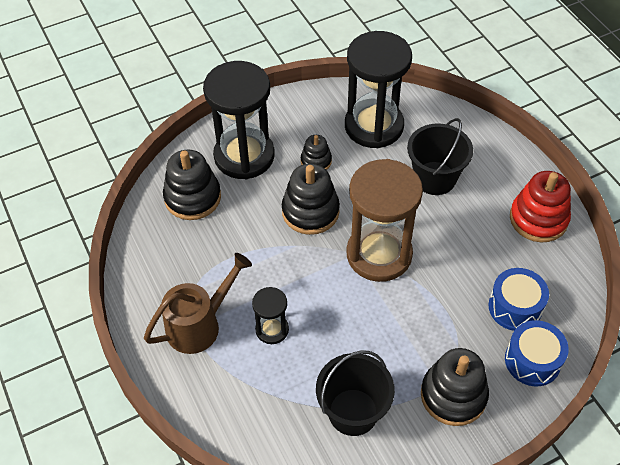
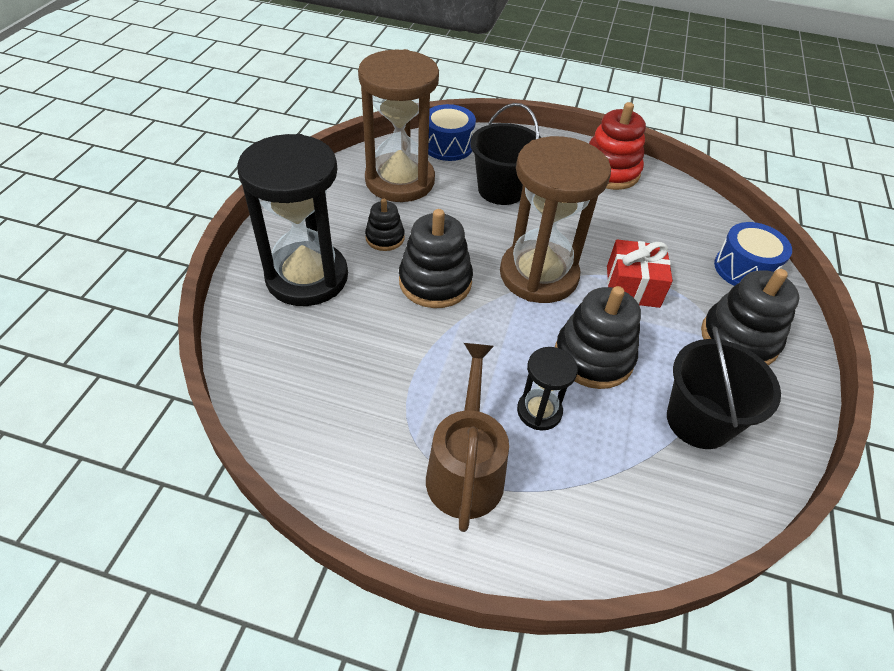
camera: 50 degrees left, 5 degrees down
(192, 197) = (298, 351): black stacking toy -> black stacking toy (593, 357)
(374, 126) = (400, 181): black hourglass -> brown hourglass
(431, 308) = (632, 286): none -> red gift
(515, 307) = (681, 241): blue drum -> blue drum (448, 146)

